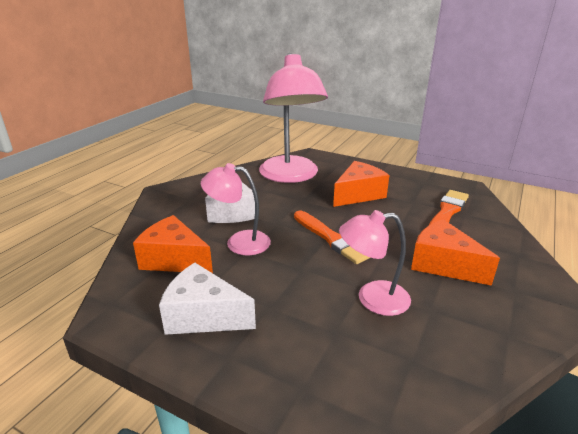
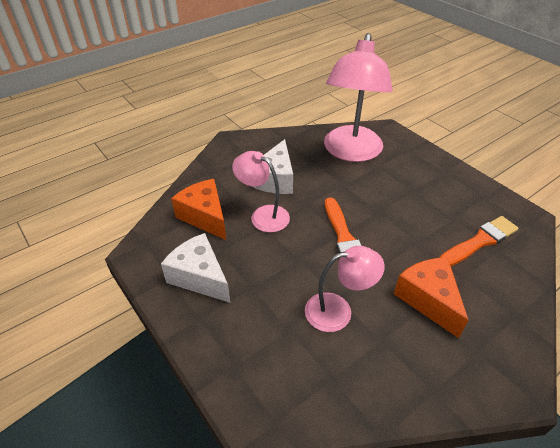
camera: 25 degrees right, 15 degrees up
(358, 194) = (402, 193): orange cheese -> none
(372, 299) = (338, 310): pink lamp -> pink lamp turned 150 degrees clockwise

